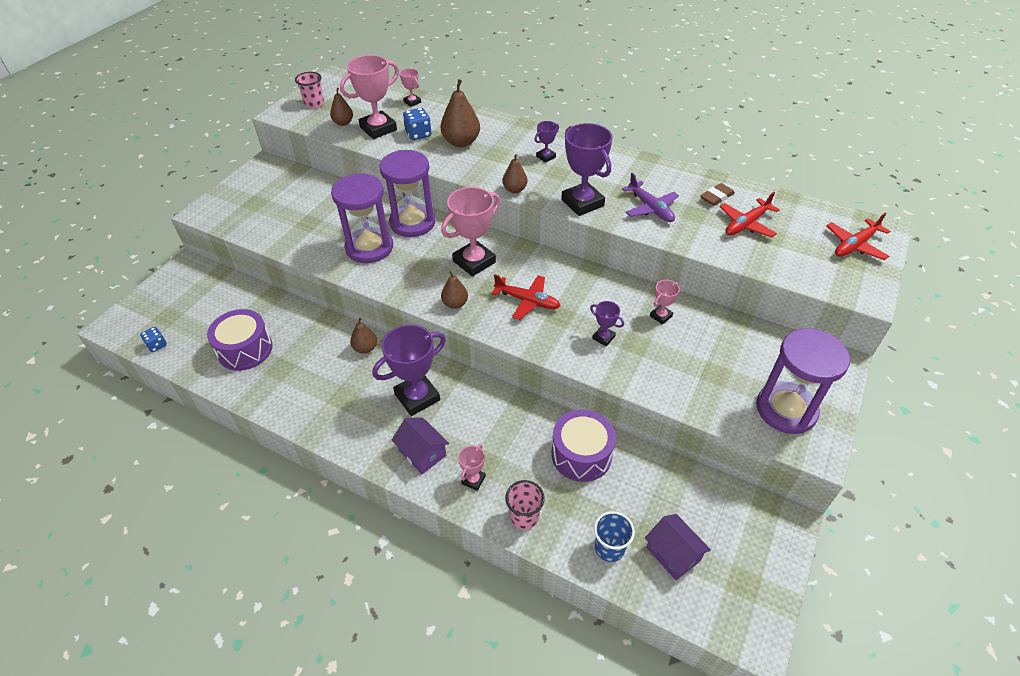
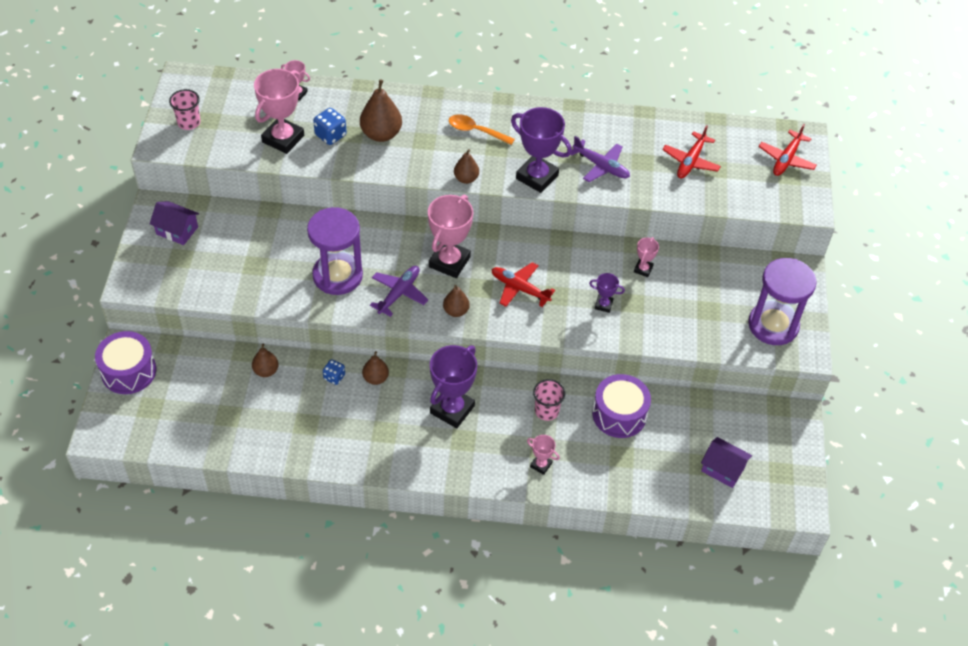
camera: 25 degrees left, 5 degrees up
(157, 345) = (163, 439): blue dice -> blue dice (334, 377)
(245, 349) = (257, 416): purple drum -> purple drum (129, 371)
(343, 123) = (239, 140): brown pear -> brown pear (266, 371)
(412, 222) = (363, 235): purple hourglass -> none
(412, 275) = (399, 293): none -> purple plane
(422, 453) = (485, 457): purple house -> purple house (177, 230)
(473, 480) = (541, 465): pink trophy -> pink trophy turned 60 degrees counterclockwise
(524, 517) = (597, 480): pink cup -> pink cup (546, 411)
(527, 301) = (520, 289): red plane -> red plane turned 150 degrees counterclockwise
(546, 157) = (476, 131): purple trophy -> orange spoon
(609, 548) = (674, 481): blue cup -> none
(716, 197) = (654, 137): brown eraser -> none

